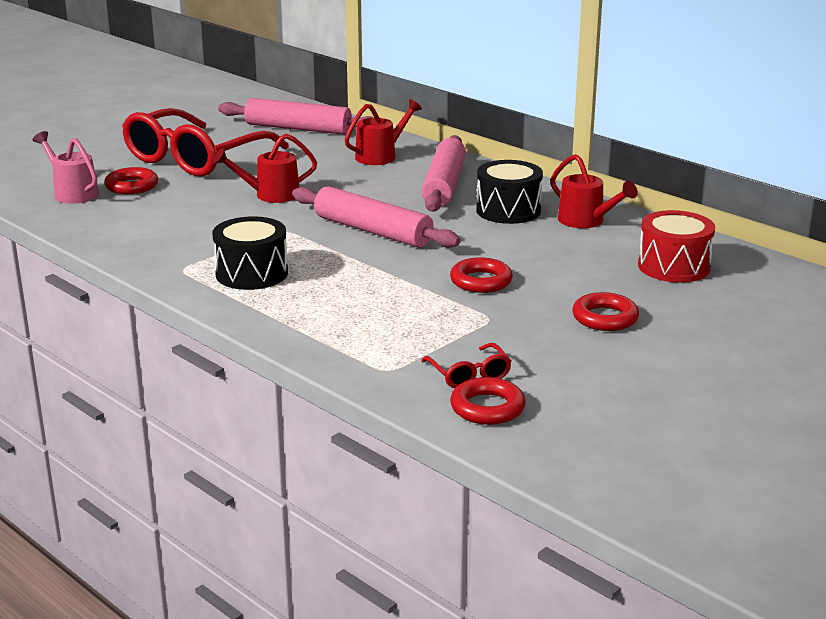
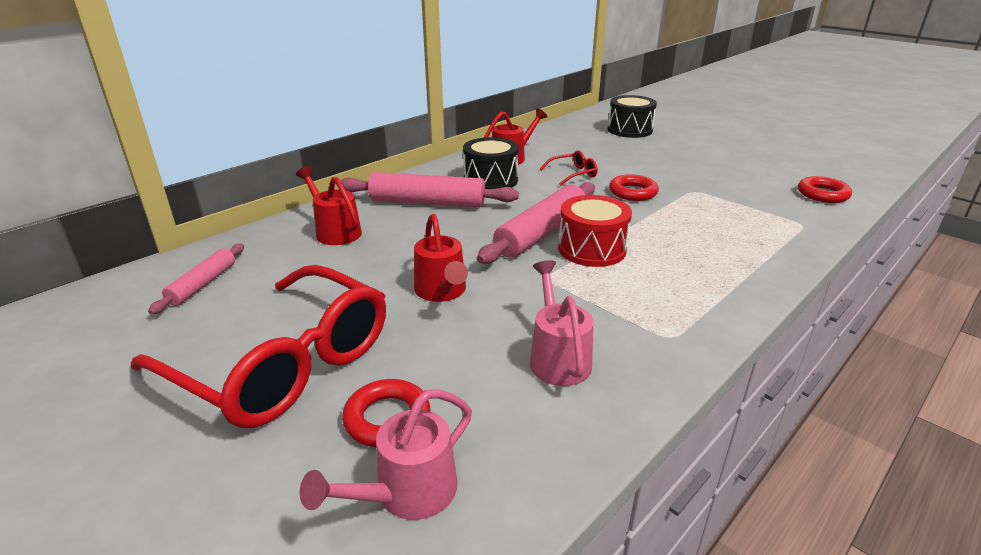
camera: 90 degrees left, 5 degrees up
(172, 230) = (557, 357): none -> pink watering can
(252, 273) = (663, 291): black drum -> black drum (629, 130)
(298, 129) = (203, 284): pink rolling pin -> pink rolling pin, size x0.56
(469, 375) = (784, 198): red glasses -> red glasses (573, 174)
(605, 318) = (672, 160): red ring -> none
(674, 267) = (585, 140): red drum -> red drum (592, 249)

